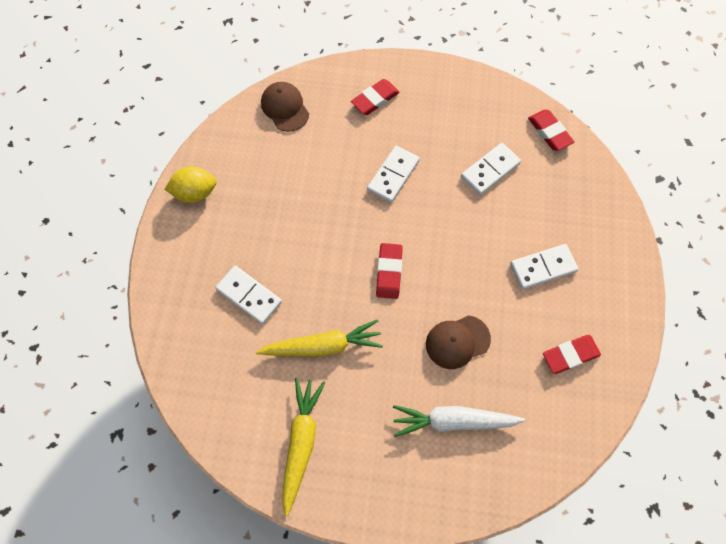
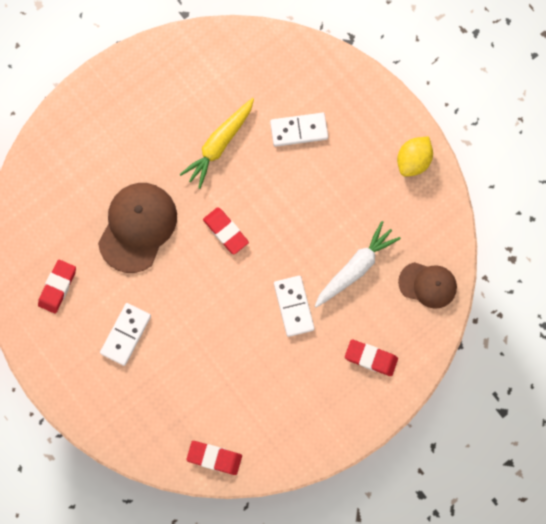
camera: 135 degrees right, 10 degrees up
(301, 442) = (175, 80): yellow carrot -> none
(375, 99) = (371, 358): red eraser -> red eraser turned 75 degrees counterclockwise
(453, 421) = (96, 176): white carrot -> white carrot (355, 267)
(457, 342) = (137, 227): brown cap -> brown cap, size x1.61
(490, 170) = (229, 379): white domino -> none

